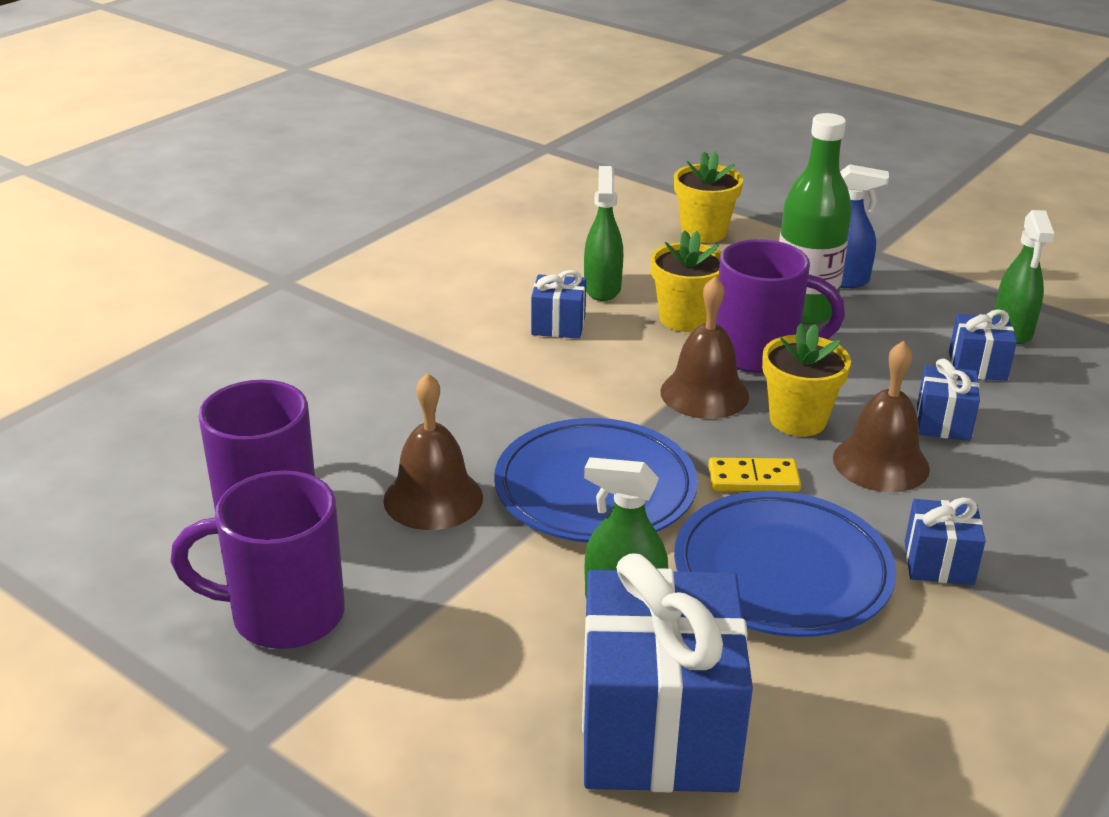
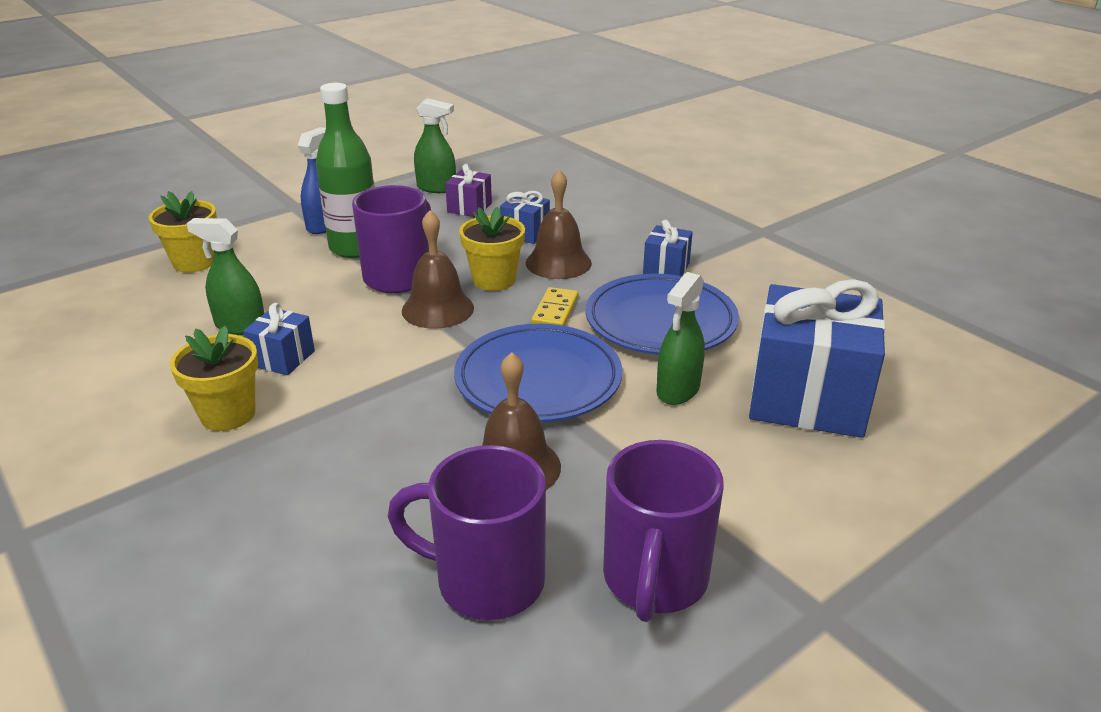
camera: 75 degrees left, 0 degrees up
(684, 319) = (324, 297): yellow flower pot -> yellow flower pot (228, 414)
(977, 366) = (469, 208): blue gift -> purple gift

